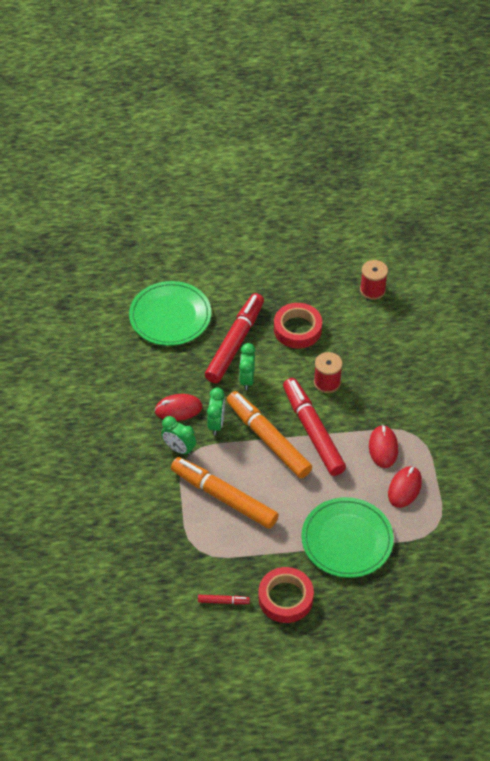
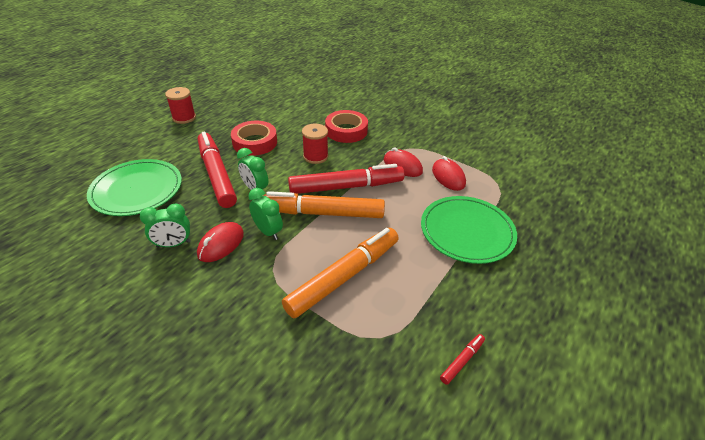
camera: 50 degrees left, 10 degrees down
(179, 449) = (258, 272): green clock -> green clock (173, 244)
(224, 497) = (344, 276): orange marker -> orange marker turned 150 degrees clockwise
(285, 598) = (496, 308): red tape -> red tape (346, 131)
(313, 431) = (346, 187): red marker -> red marker turned 150 degrees clockwise
(372, 290) = (277, 101): red spool -> red spool (184, 118)

